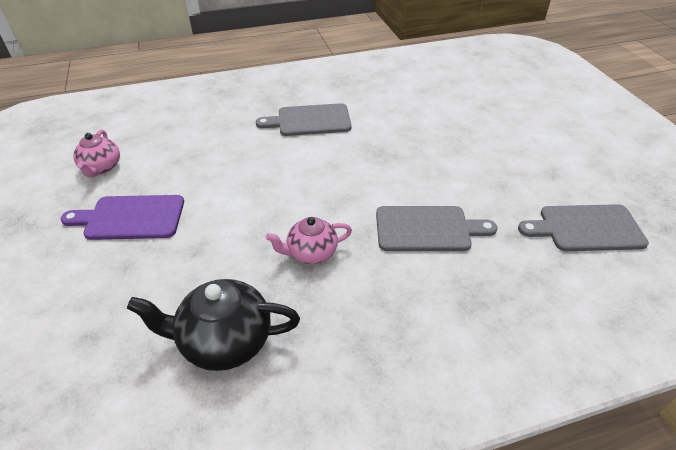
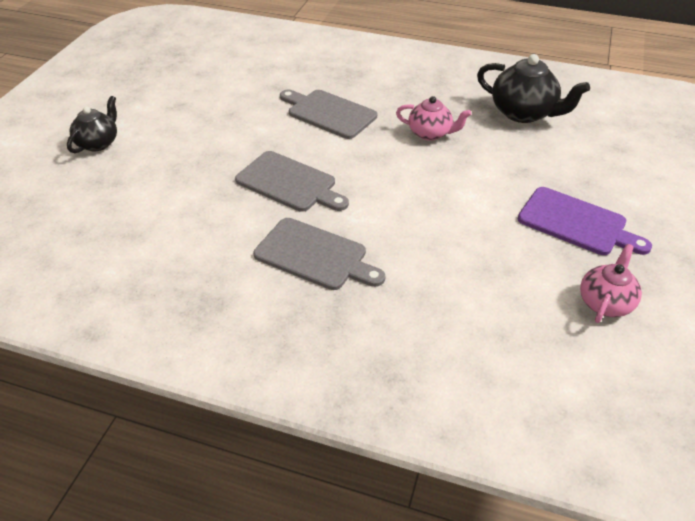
camera: 145 degrees left, 0 degrees up
(541, 122) = (98, 143): none -> black teapot
(586, 228) = (224, 72): grey cutting board -> grey cutting board (289, 183)

